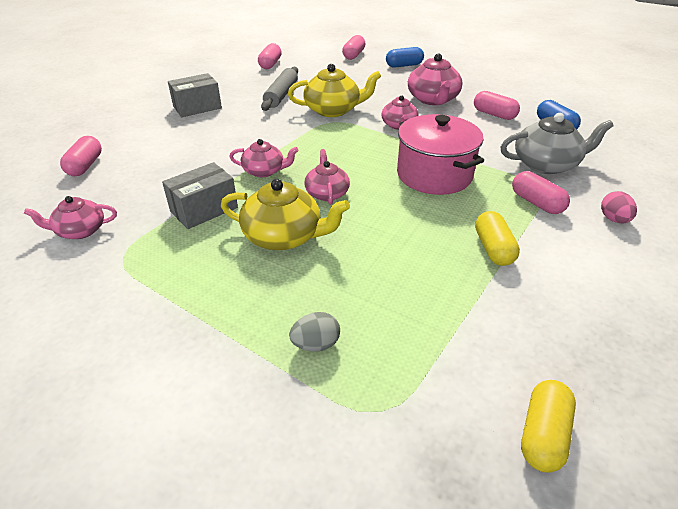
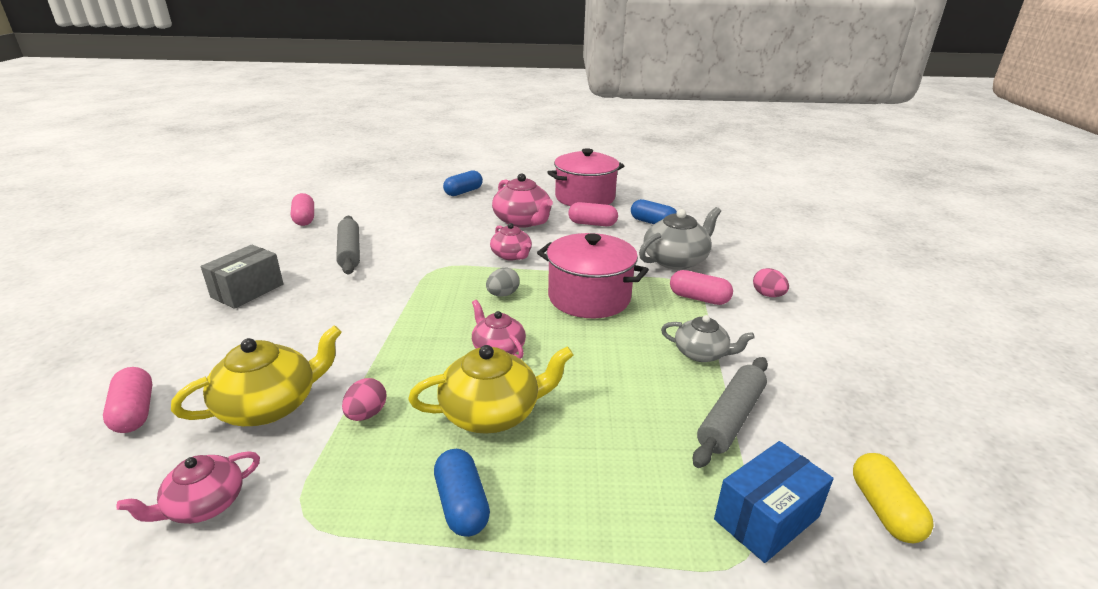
camera: 30 degrees left, 10 degrees down
(204, 209) = (366, 414): grey box -> pink egg
(214, 288) = (462, 504): none -> blue capsule
(264, 171) = (404, 345): pink teapot -> none
(316, 344) = (629, 518): grey egg -> grey egg (503, 294)
(333, 110) = (426, 255): yellow teapot -> yellow teapot (269, 405)
(353, 55) = (398, 190): pink capsule -> none
(424, 392) = (766, 518): none -> blue box
(469, 308) = (731, 418): none -> grey rolling pin
(493, 249) = (701, 353): yellow capsule -> grey teapot
(508, 90) = (585, 198): none -> pink pot

